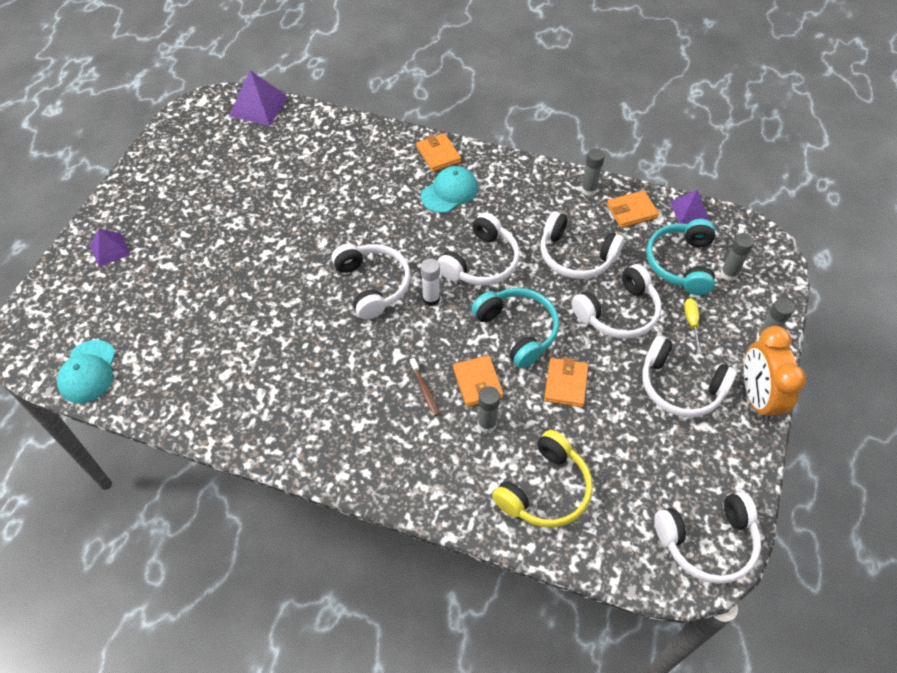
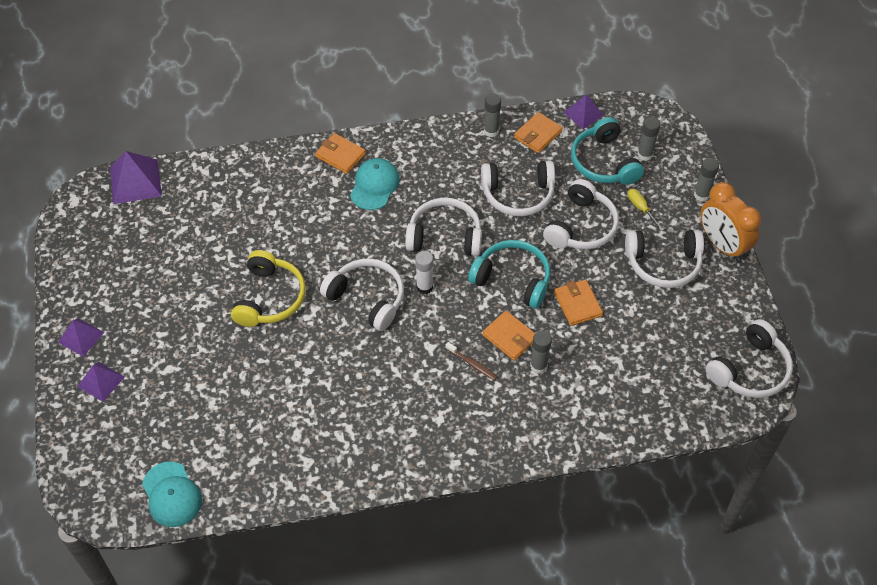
camera: 30 degrees left, 0 degrees up
(123, 207) = (81, 337): none -> purple pyramid
(481, 262) = (445, 236): white headphones -> white headphones turned 90 degrees counterclockwise
(545, 490) = (615, 393): yellow headphones -> yellow headphones (270, 298)

